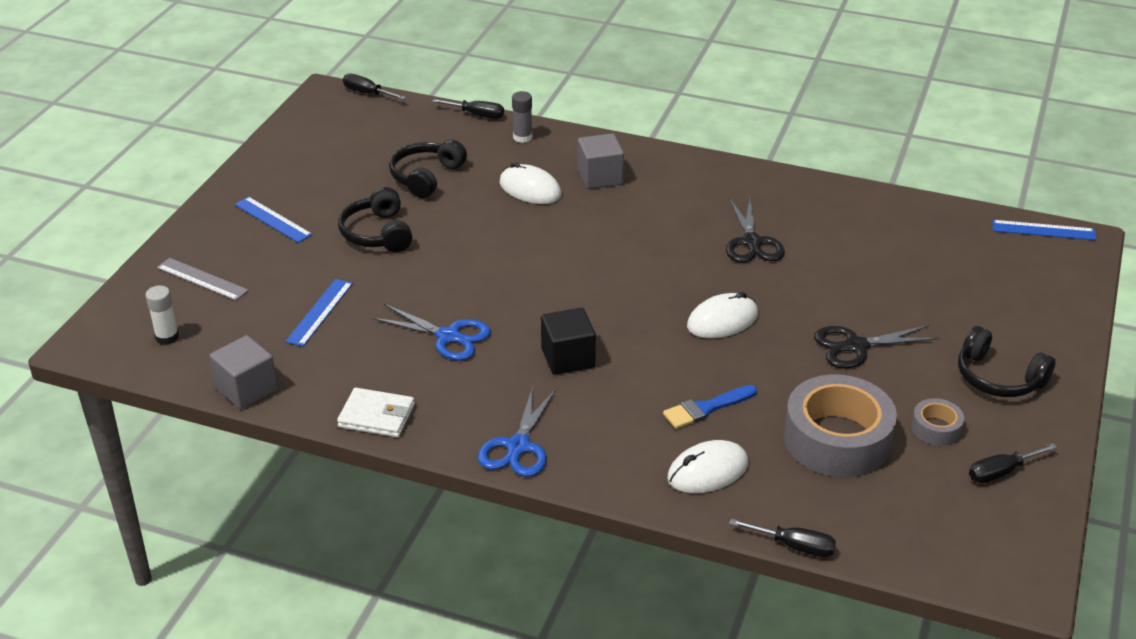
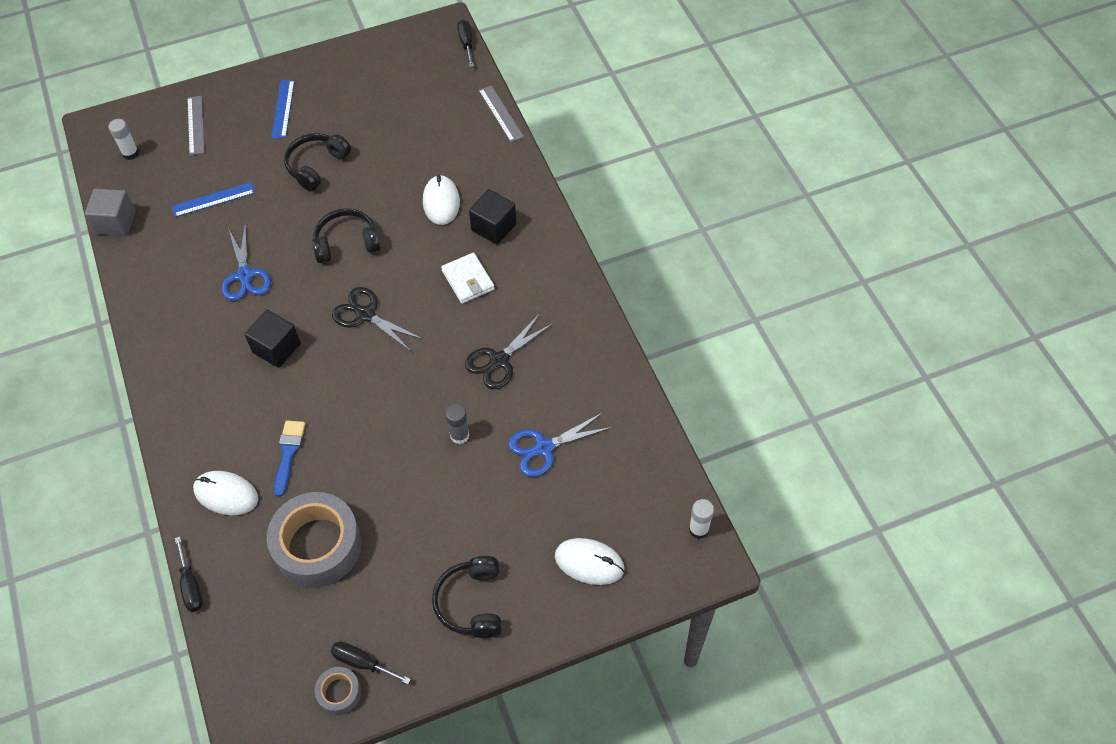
camera: 50 degrees right, 20 degrees up
(376, 416) = (142, 297): white wallet -> white wallet (468, 280)
(426, 177) = (401, 142): black headphones -> black headphones (347, 242)
(477, 115) = (500, 113): black screwdriver -> grey ruler
(518, 446) = (170, 383): blue scissors -> blue scissors (544, 448)
(522, 137) = (498, 155): grey glue stick -> grey glue stick (459, 435)
(600, 177) = (494, 227): grey cube -> black cube
(706, 408) = (288, 453): blue brush -> blue brush turned 75 degrees clockwise
(722, 320) = (391, 402): white mouse -> white mouse (589, 562)
(856, 346) = (431, 495): black scissors -> black scissors (365, 315)
(936, 428) = (378, 596): grey tape -> grey tape (339, 693)
(1043, 230) = (698, 529): blue ruler -> white glue stick

